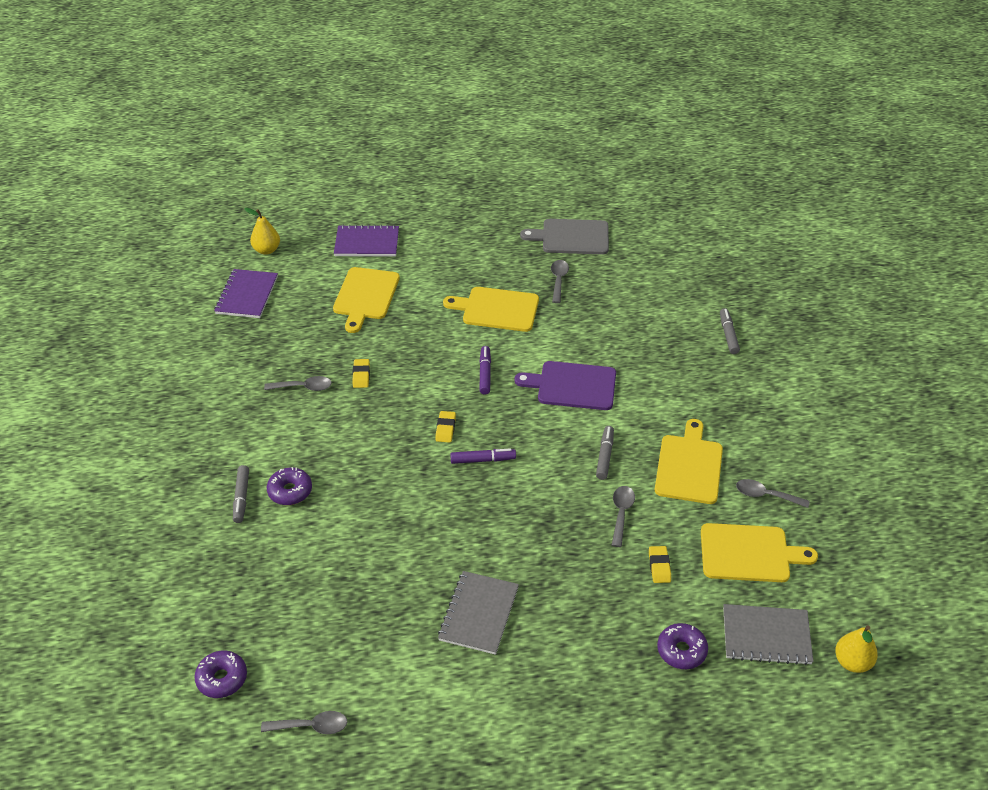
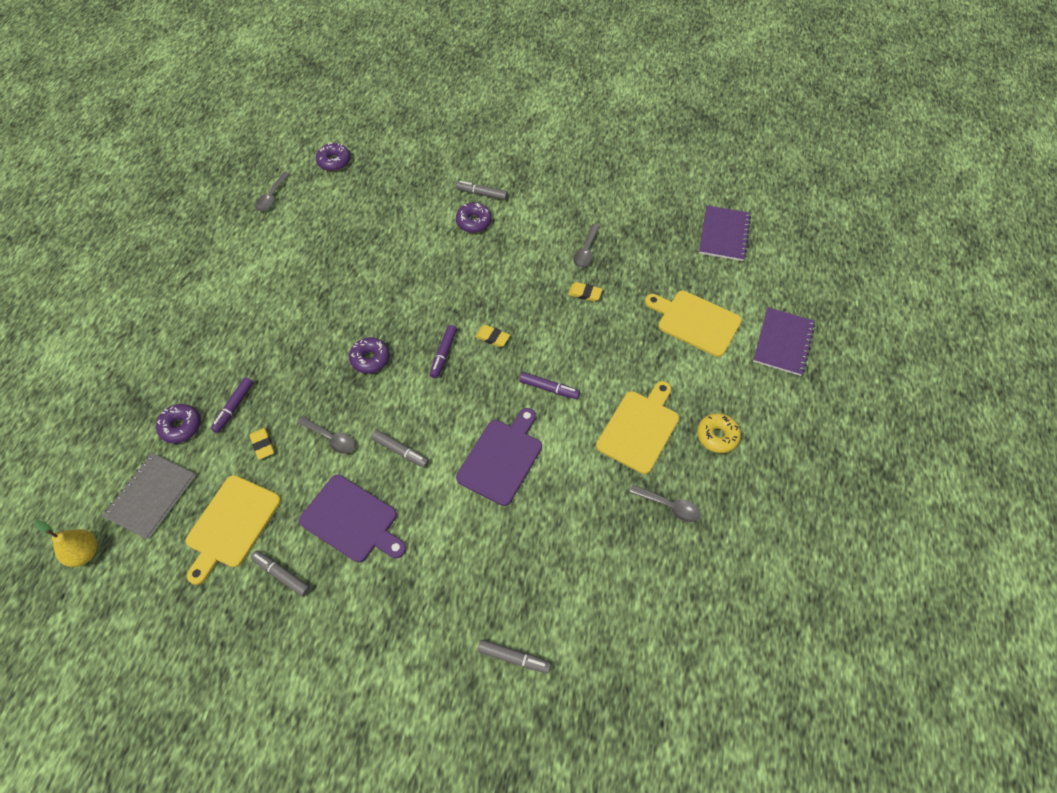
camera: 110 degrees right, 15 degrees up
(247, 295) = (724, 234): purple notebook -> purple notebook turned 75 degrees clockwise
(266, 250) = (790, 260): yellow pear -> none
(479, 614) = (297, 306): grey notebook -> none
(480, 265) = (717, 436): none -> yellow donut
(517, 517) = (370, 359): none -> purple donut
(571, 237) = (747, 551): grey cutting board -> none
(633, 612) = (234, 407): none -> purple marker
(659, 566) = (263, 445): yellow eraser -> yellow eraser turned 45 degrees clockwise
(689, 466) = (352, 520): yellow cutting board -> purple cutting board
(766, 495) = (282, 575): grey spoon -> grey marker

